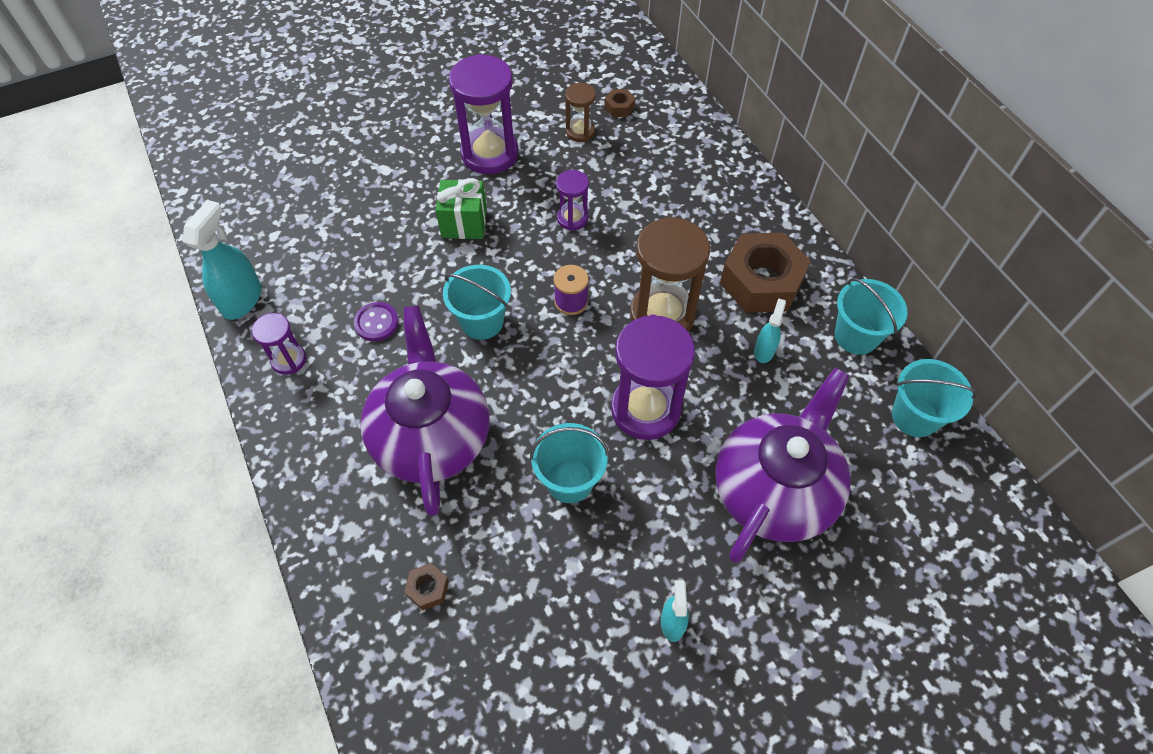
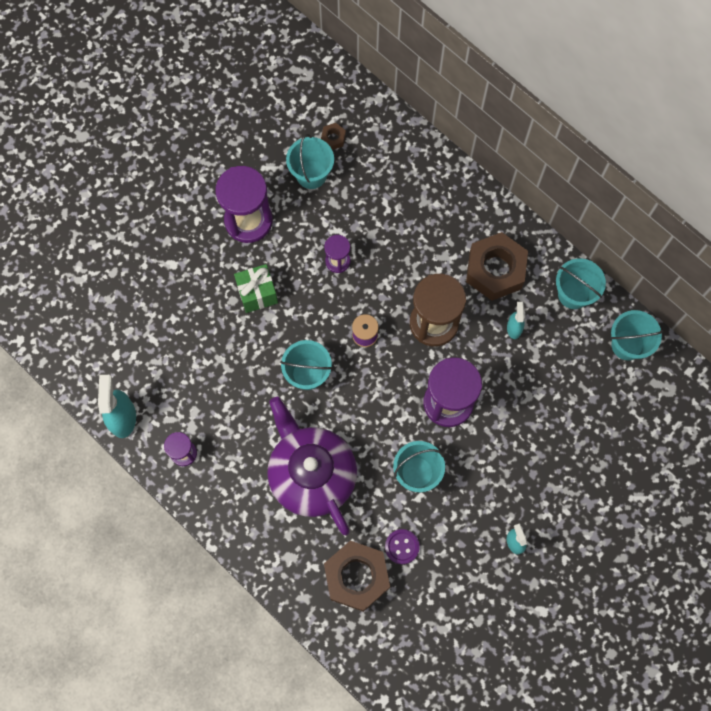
camera: 20 degrees left, 15 degrees up
(376, 323) = (232, 402): purple button -> purple button (402, 546)
(428, 588) = (356, 577): brown nut -> brown nut, size x2.39
(580, 132) = (311, 174): brown hourglass -> turquoise bucket
(774, 489) = (550, 431): purple teapot -> none

